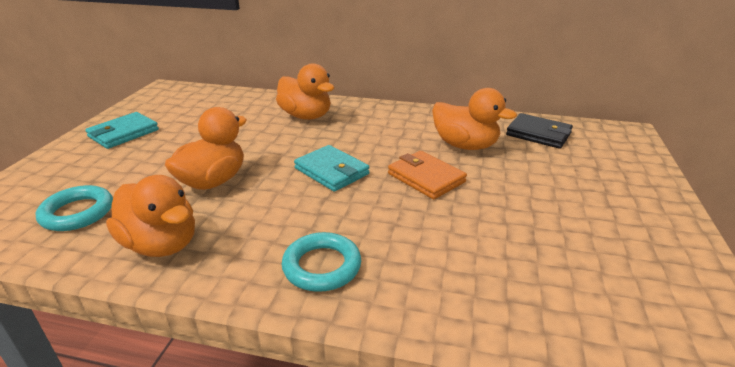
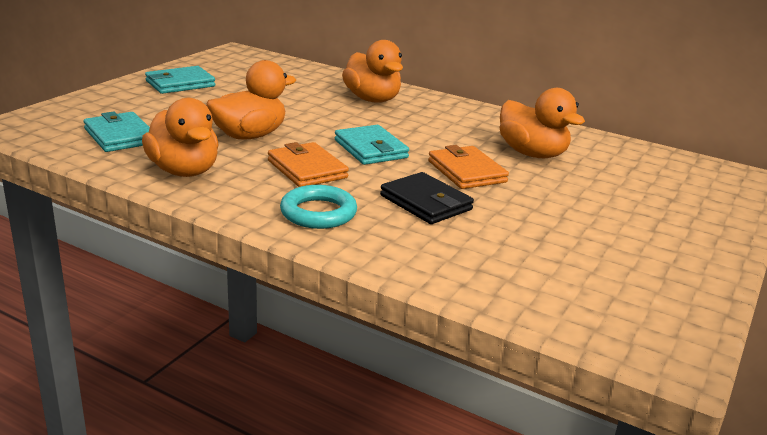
camera: 15 degrees right, 5 degrees down
(77, 213) = (120, 136): turquoise ring -> turquoise wallet
(285, 210) = (307, 169): none -> orange wallet
(538, 134) = (630, 159): black wallet -> black wallet (426, 203)

